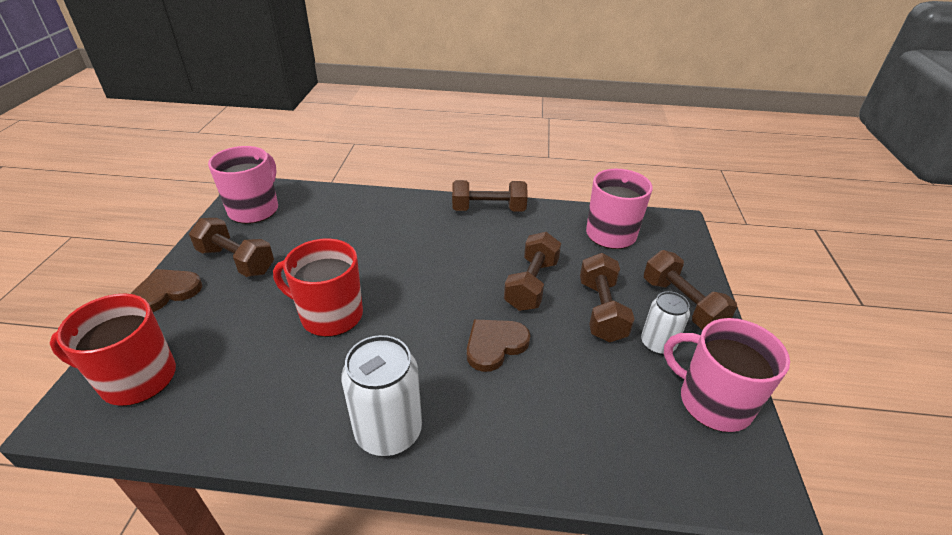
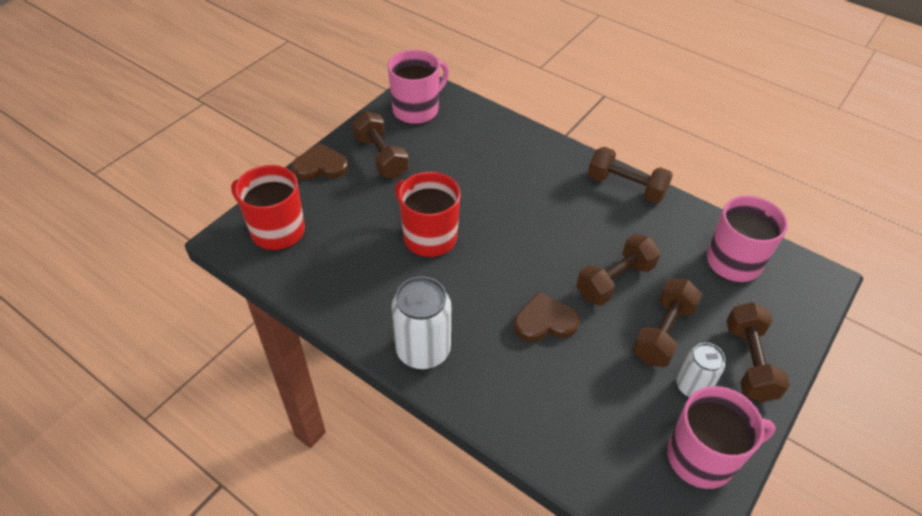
camera: 30 degrees right, 10 degrees up
(713, 402) = (702, 457): pink mug -> pink mug turned 105 degrees clockwise

